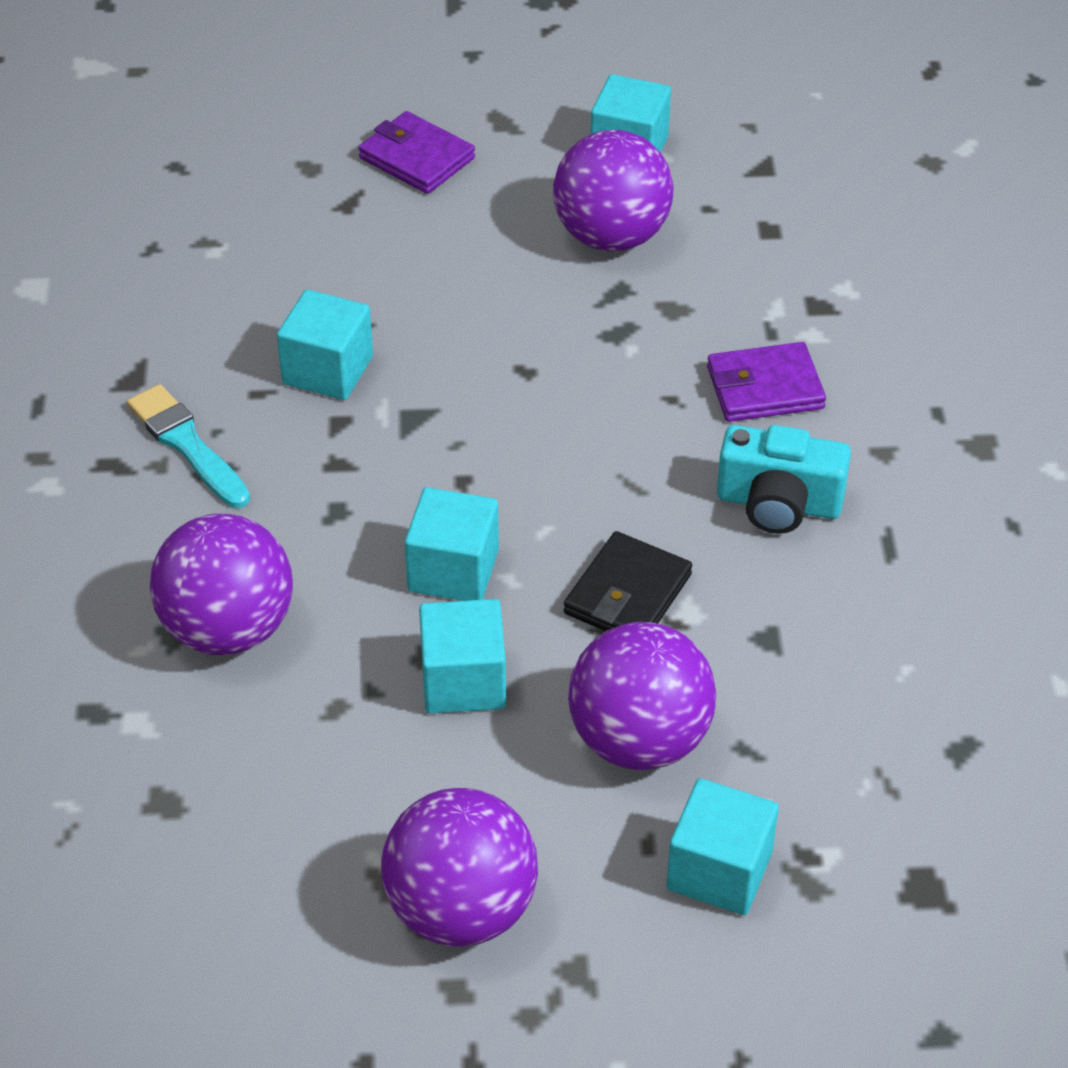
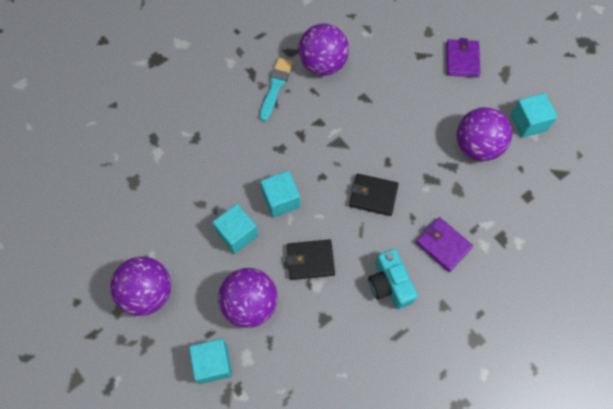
camera: 55 degrees right, 20 degrees up
(228, 629) = (210, 152): purple ball -> purple ball (323, 64)
(328, 370) = (339, 103): turquoise cube -> none
(576, 429) = (373, 196): none -> black wallet

